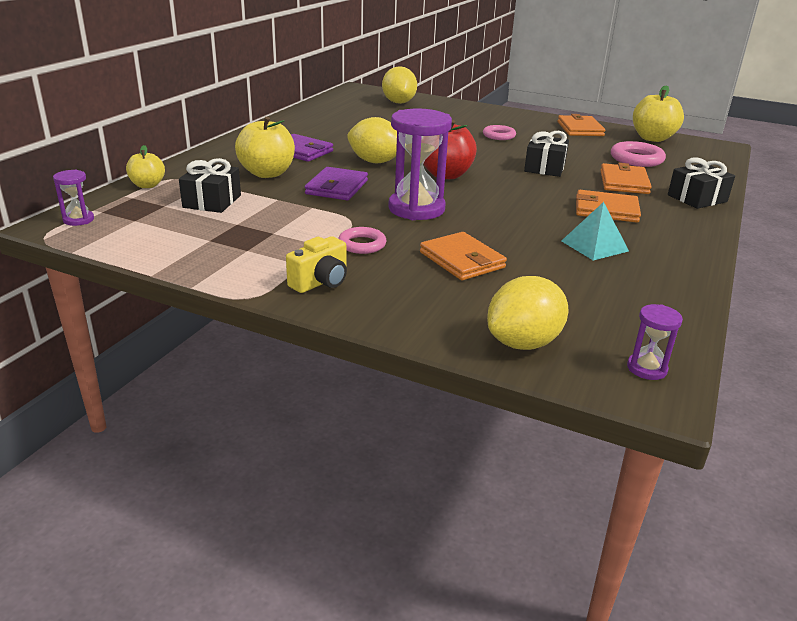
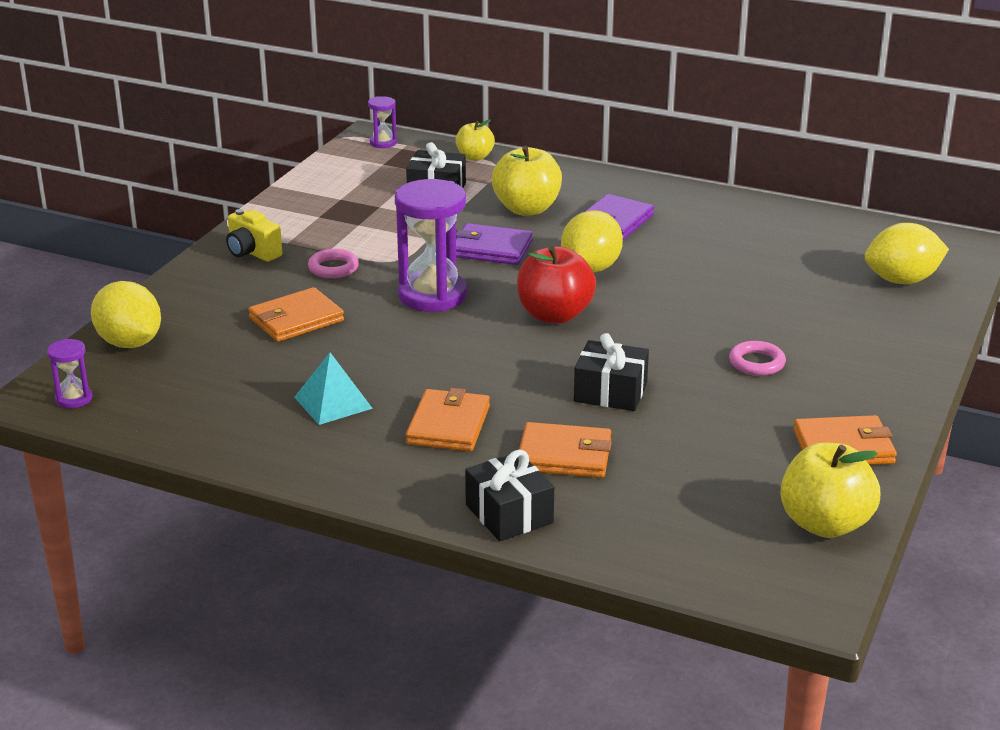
camera: 90 degrees right, 0 degrees up
(636, 159) = (686, 485): pink ring -> none

